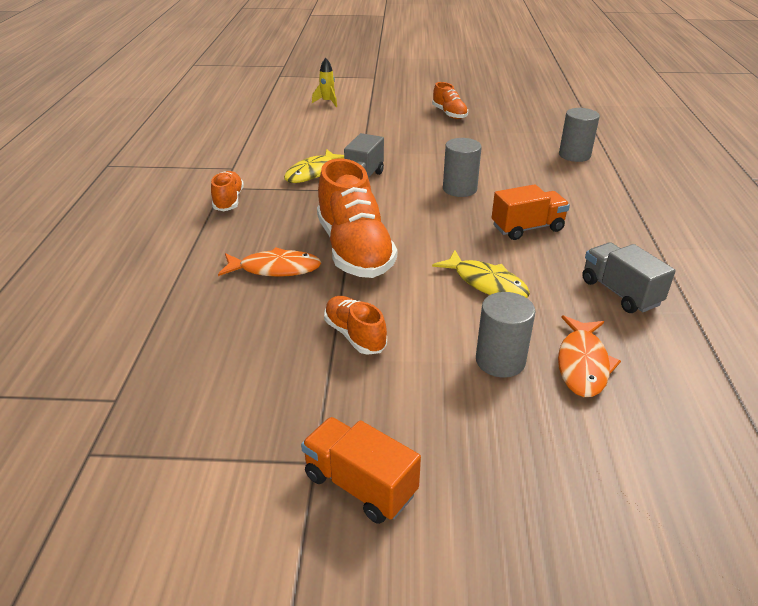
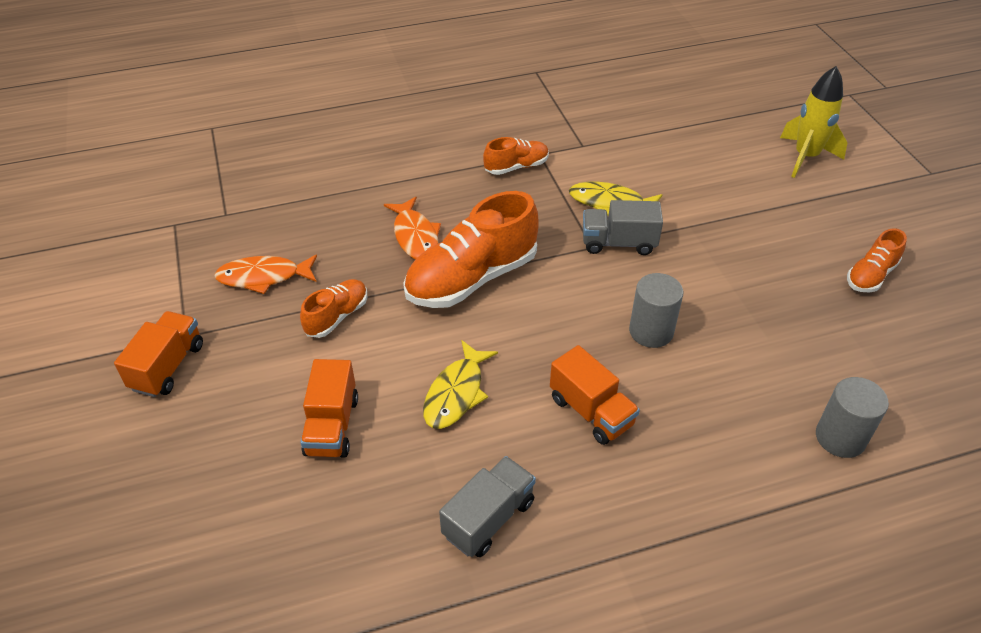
camera: 70 degrees right, 10 degrees up
(327, 102) = (805, 157): yellow rocket -> yellow rocket, size x1.71
(500, 361) = (332, 426): grey cylinder -> orange truck
(582, 364) = (346, 493): orange fish -> orange fish (263, 277)

